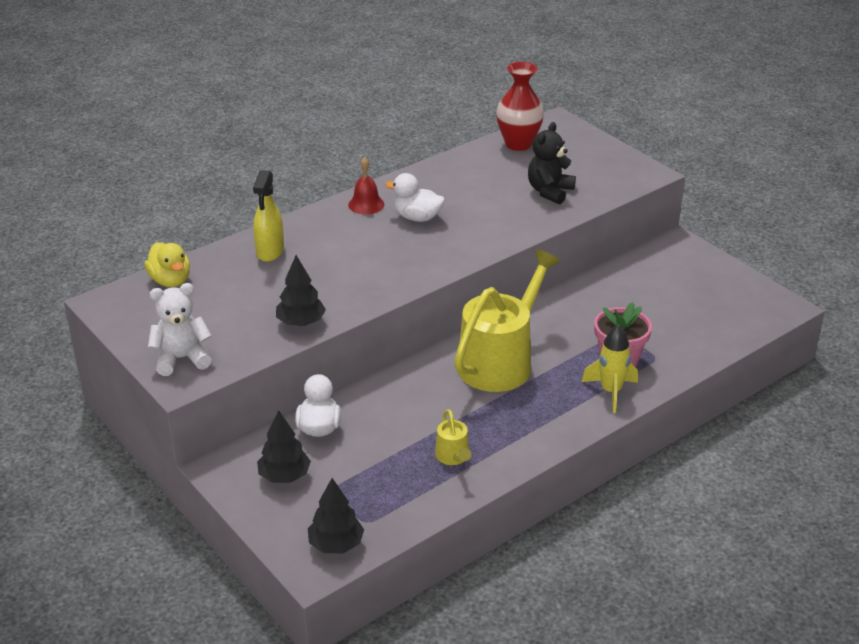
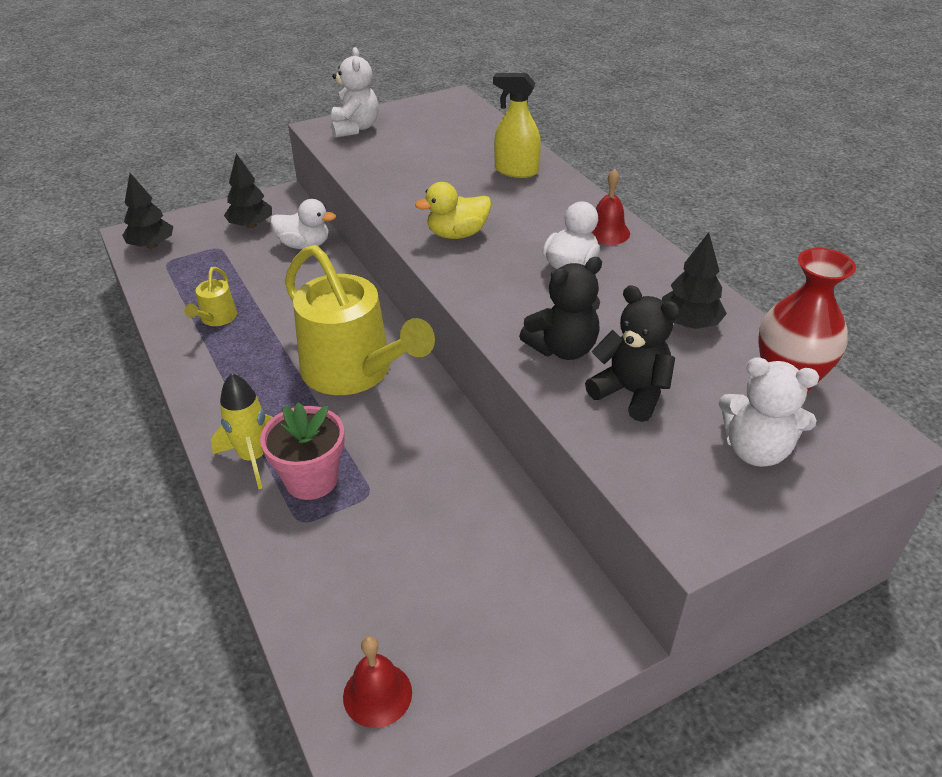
camera: 100 degrees right, 5 degrees up
(170, 281) = (478, 124): yellow duck -> yellow duck (457, 234)
(301, 322) = (381, 182): black tree -> black tree (689, 324)
(453, 456) = (216, 318): yellow watering can -> yellow watering can turned 75 degrees counterclockwise
(516, 216) = (563, 348): none -> black teddy bear
(580, 155) = (756, 450): none -> white teddy bear
(751, 308) = (377, 694): none -> red bell

